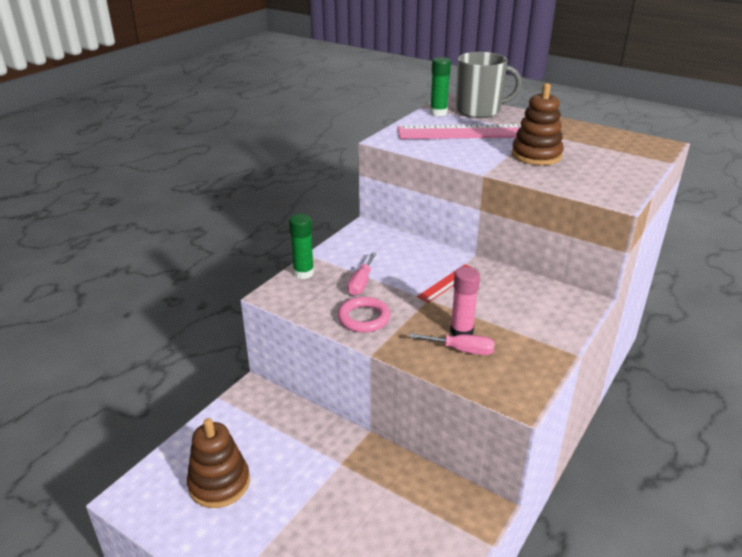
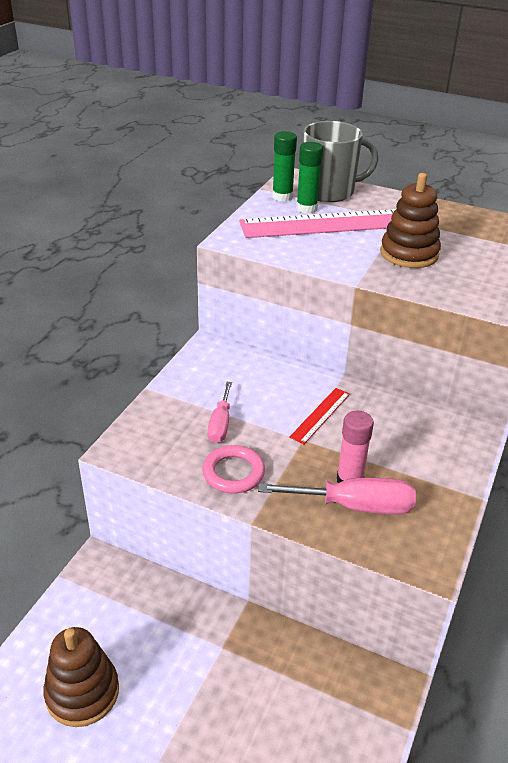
camera: 10 degrees left, 5 degrees up
(303, 273) = (148, 416): green glue stick -> green glue stick (306, 208)
(462, 350) = (355, 506): pink screwdriver -> pink screwdriver, size x1.57

